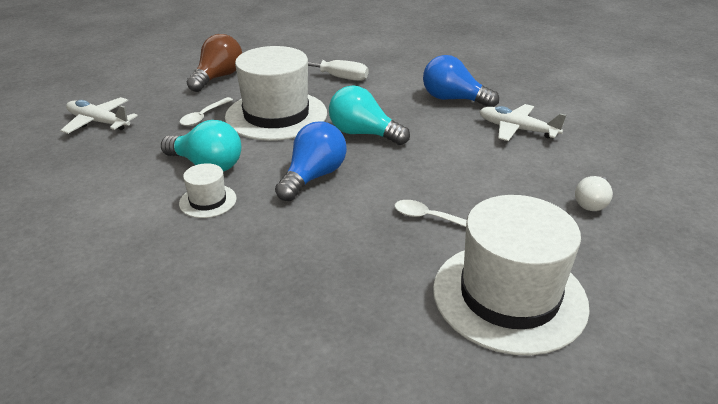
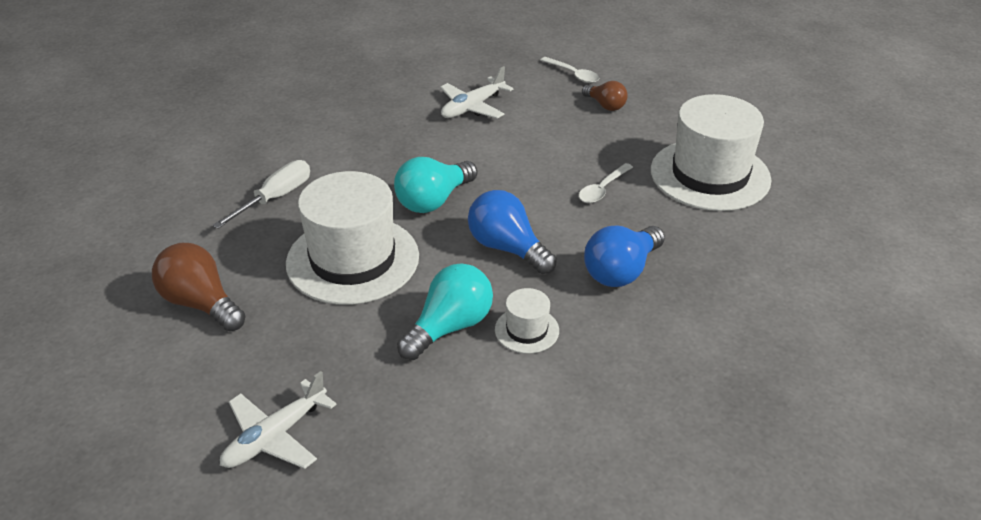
camera: 75 degrees left, 5 degrees up
(204, 116) = (319, 324): white spoon -> white spoon (573, 74)
(453, 99) = (389, 127): blue light bulb -> blue light bulb (621, 271)
(592, 203) = (605, 105): white light bulb -> brown light bulb

